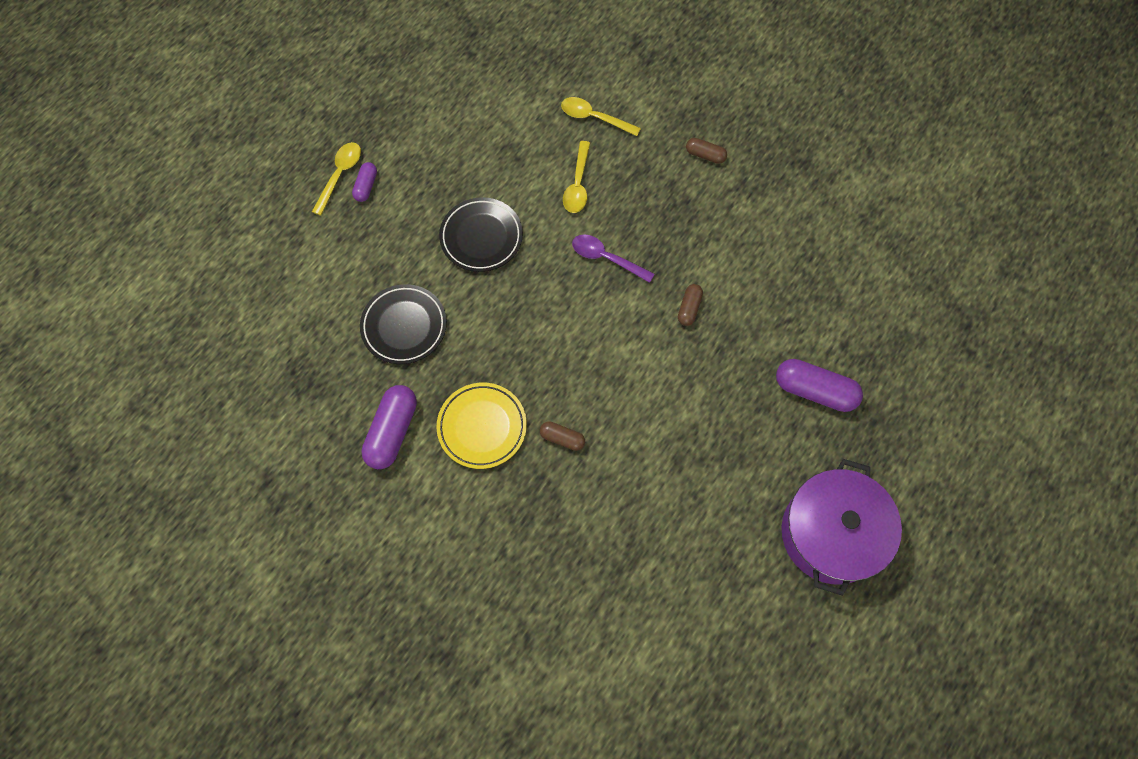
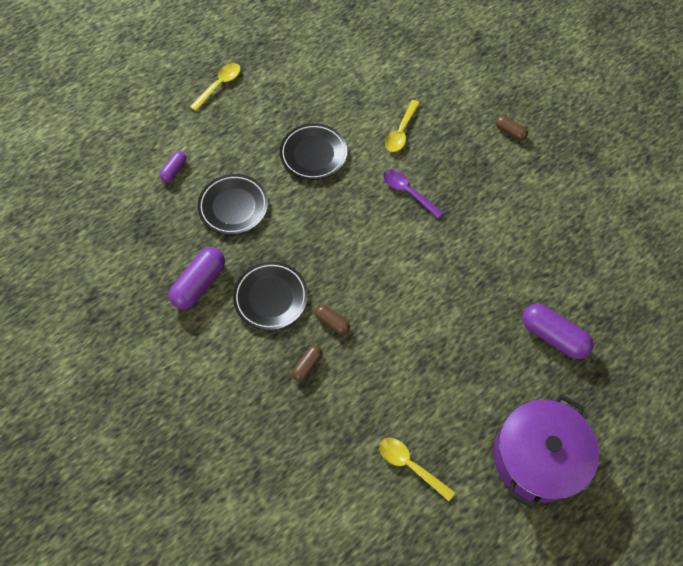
camera: 15 degrees right, 5 degrees down
(366, 186) = (236, 97): purple capsule -> purple capsule (174, 170)
(482, 427) = (271, 297): yellow plate -> black plate
(594, 118) = (428, 85): yellow spoon -> yellow spoon (410, 465)
(689, 308) = (465, 246): brown capsule -> brown capsule (307, 365)

